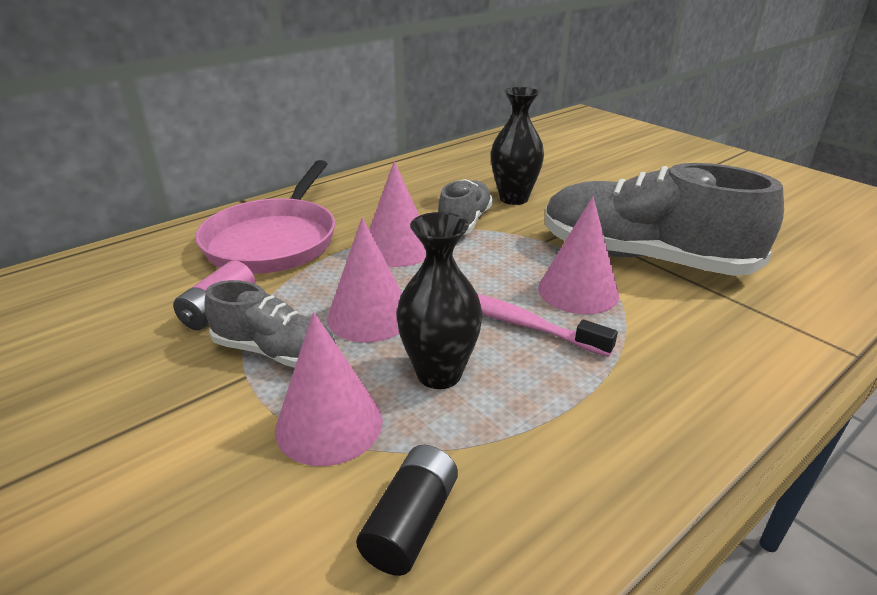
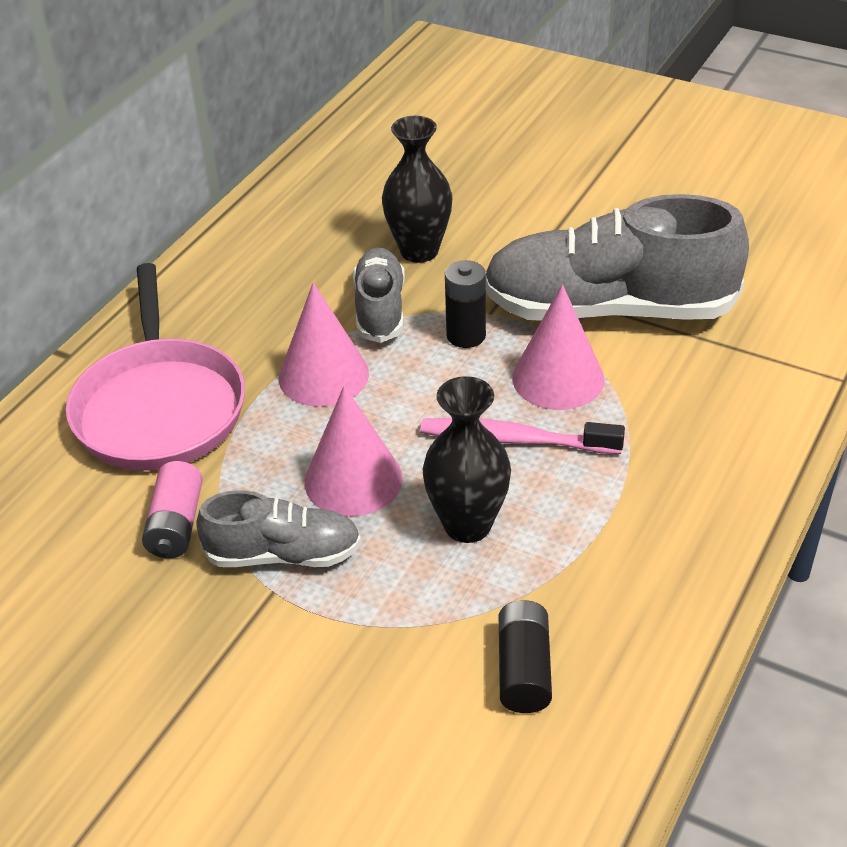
camera: 20 degrees left, 10 degrees up
(329, 424) = (395, 611): pink cone -> none
(518, 249) = (466, 335): none -> black battery

